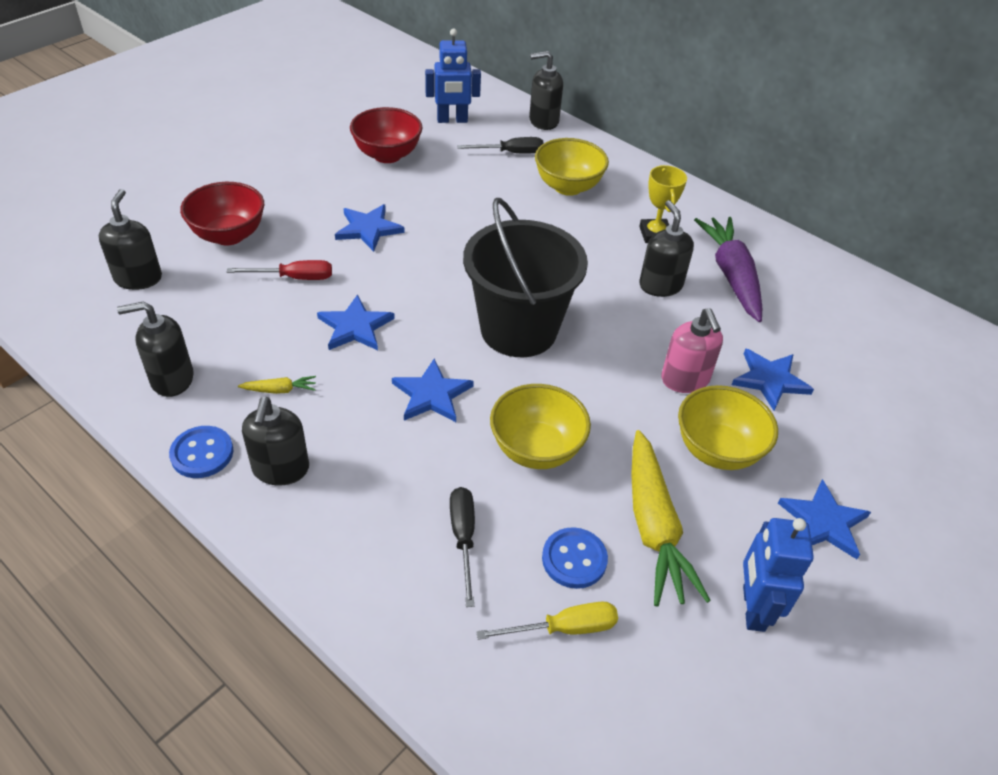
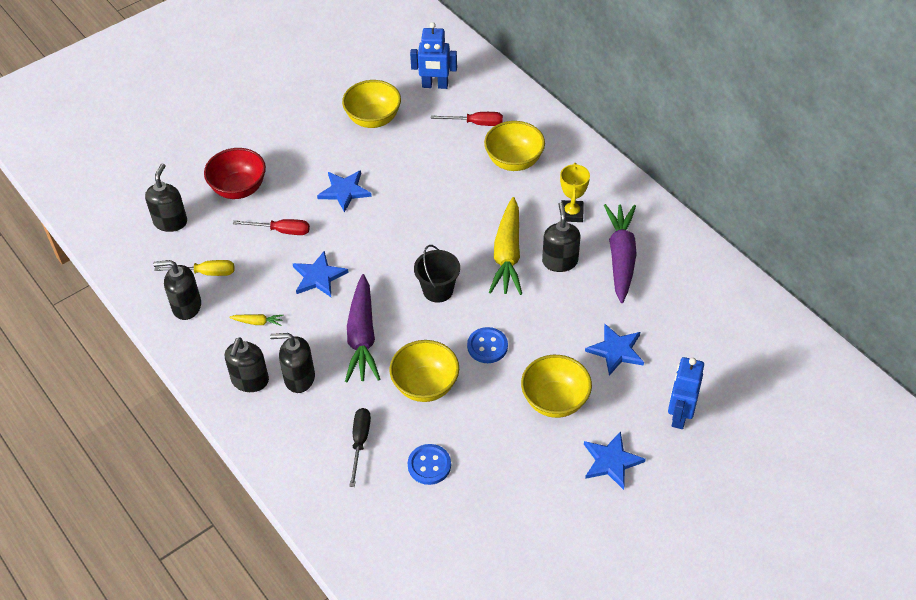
camera: 15 degrees right, 5 degrees up
(202, 453) = (201, 364): blue button -> blue button (487, 346)
(387, 155) = (373, 119): red bowl -> yellow bowl
(432, 394) = (362, 336): blue star -> purple carrot
(511, 153) = (476, 123): black screwdriver -> red screwdriver
(518, 330) = (438, 290): black bucket -> black bucket, size x0.52
(543, 121) = (513, 91): black soap dispenser -> black soap dispenser (299, 378)
(563, 628) = (409, 508): yellow screwdriver -> yellow screwdriver (206, 273)
(653, 527) = (490, 450): yellow carrot -> yellow carrot (507, 254)
(685, 380) = (551, 344): pink soap dispenser -> none
(752, 608) = (538, 512): blue robot -> blue robot (679, 415)

